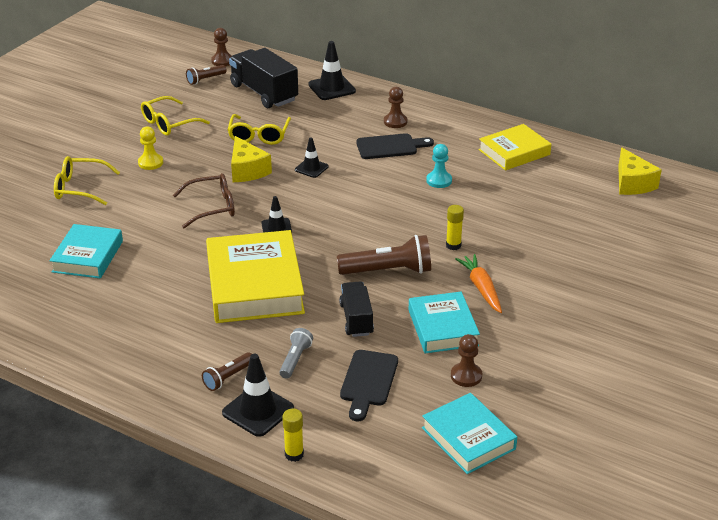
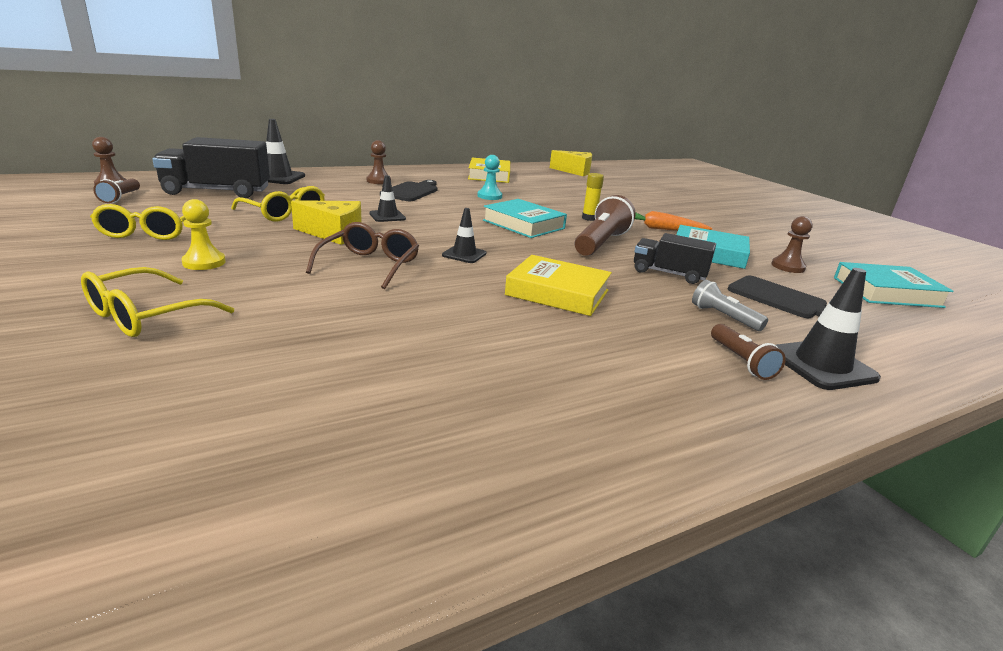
camera: 60 degrees left, 10 degrees down
(88, 256) = (334, 365): turquoise book -> turquoise book (523, 224)
(254, 285) = (557, 293): yellow book -> yellow book, size x0.61
(294, 454) = (918, 372): yellow glue stick -> none

